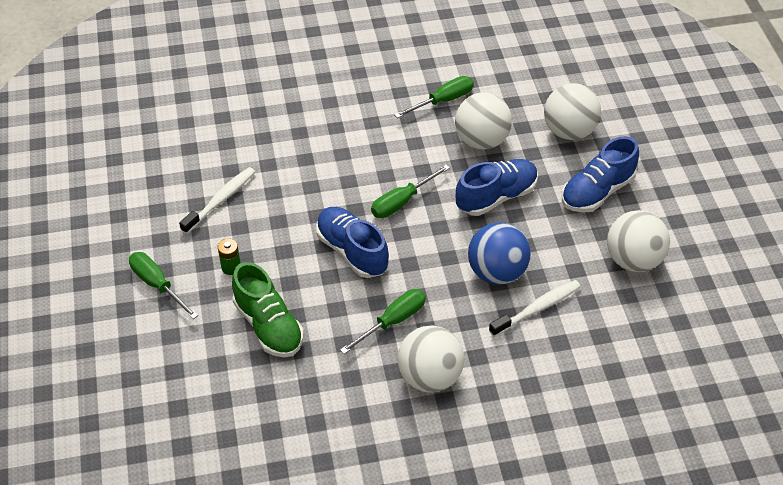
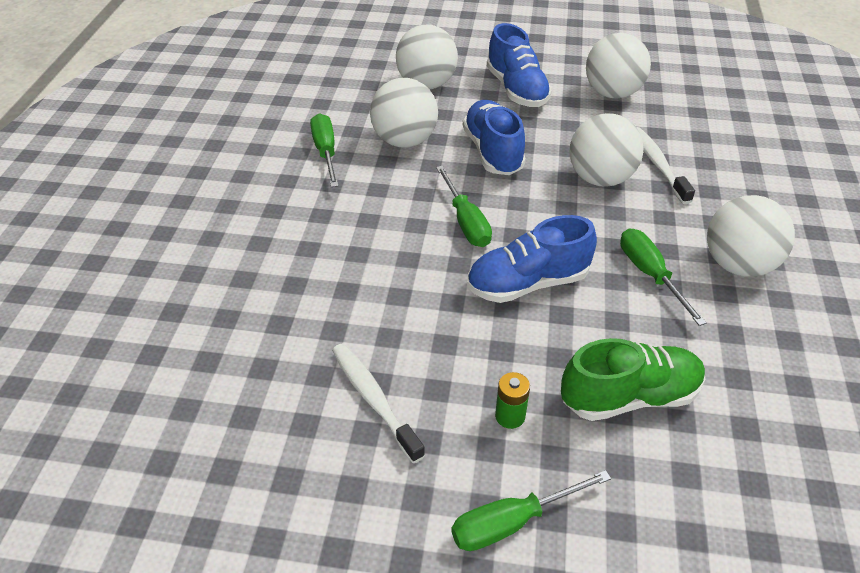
camera: 70 degrees left, 5 degrees down
(497, 272) = (600, 178): blue ball -> white ball

